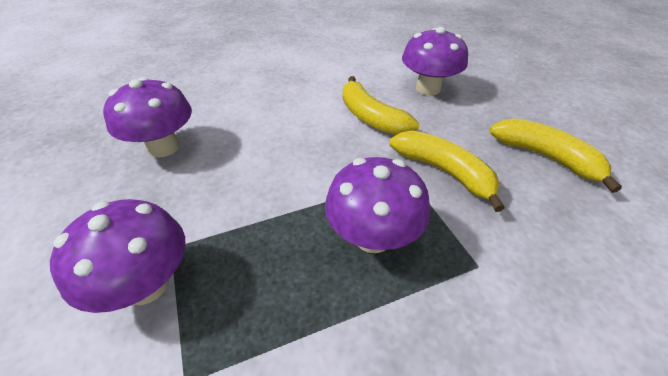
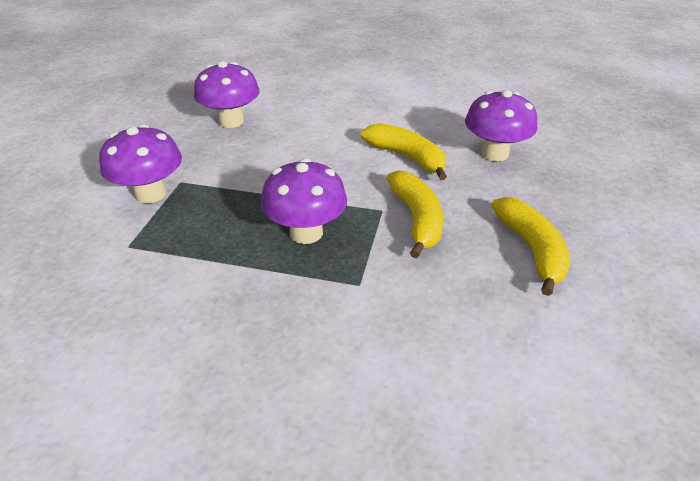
camera: 35 degrees right, 5 degrees down
(371, 117) = (407, 157): yellow banana -> yellow banana turned 135 degrees clockwise

